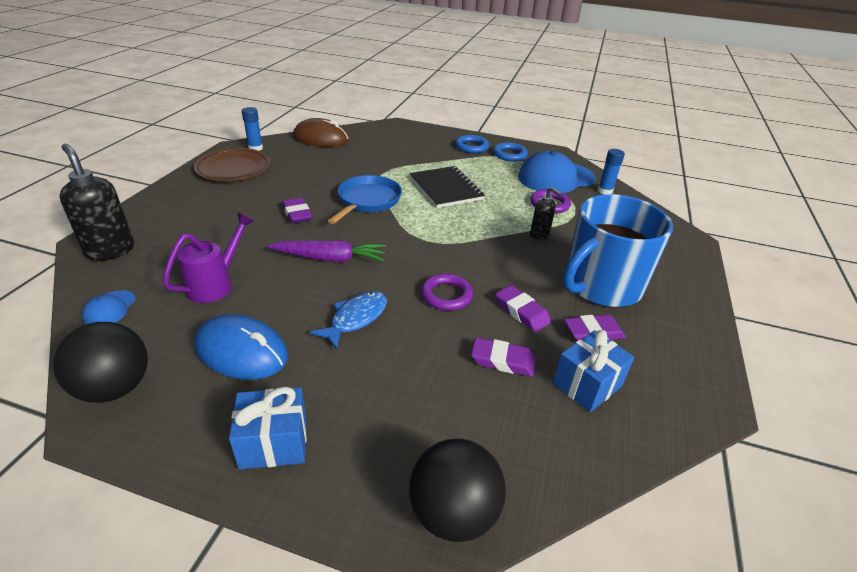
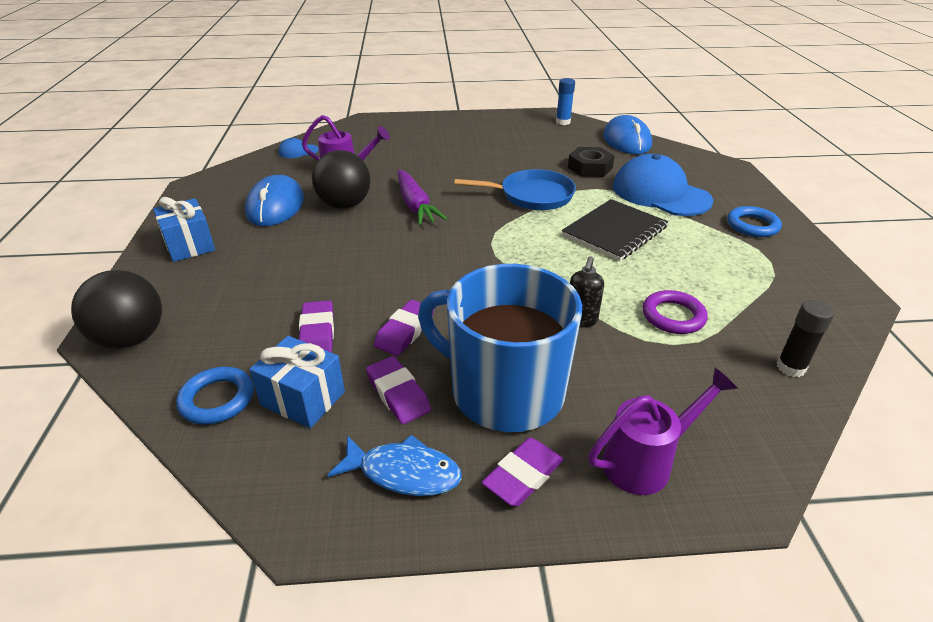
camera: 70 degrees right, 0 degrees up
(110, 250) = (360, 129): black soap dispenser -> none
(115, 388) = (226, 179): black ball -> black ball (345, 205)
(233, 169) = (515, 126): brown plate -> none
(297, 214) = (472, 171): purple eraser -> purple eraser (523, 476)
(321, 138) = (626, 141): brown mouse -> blue mouse
(347, 165) = (590, 168): none -> black nut
(356, 318) = (338, 239): blue fish -> blue fish (404, 472)
(446, 295) = (402, 278): purple ring -> none
(509, 155) = (777, 258): blue ring -> blue ring (217, 399)
(555, 178) = (764, 310): blue cap -> blue cap (660, 193)
(605, 191) = (790, 367): blue glue stick -> black glue stick
(666, 257) = (646, 461): none -> purple watering can

